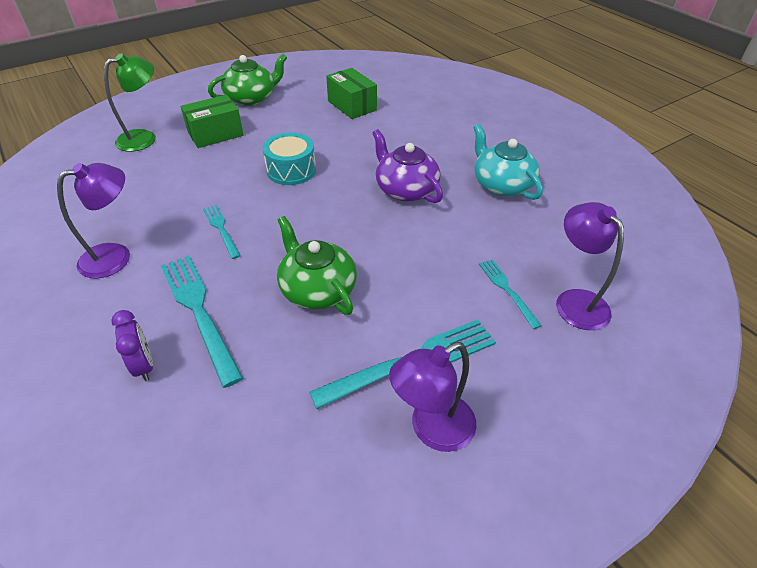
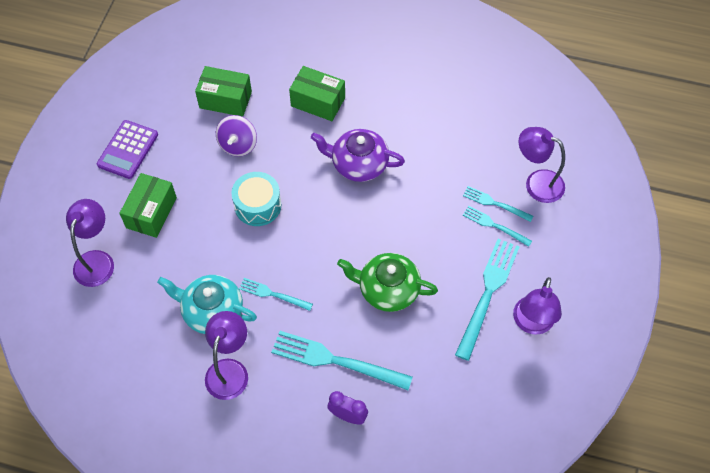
camera: 40 degrees left, 15 degrees up
(144, 138) = (97, 260): green lamp -> purple lamp
(251, 98) = (128, 150): green teapot -> purple calculator
(326, 131) = (238, 145): none -> purple spinning top
(420, 138) = (318, 102): none -> green box
(487, 307) = (494, 225): none -> turquoise fork
(501, 185) = (417, 112): turquoise teapot -> turquoise teapot (212, 311)

